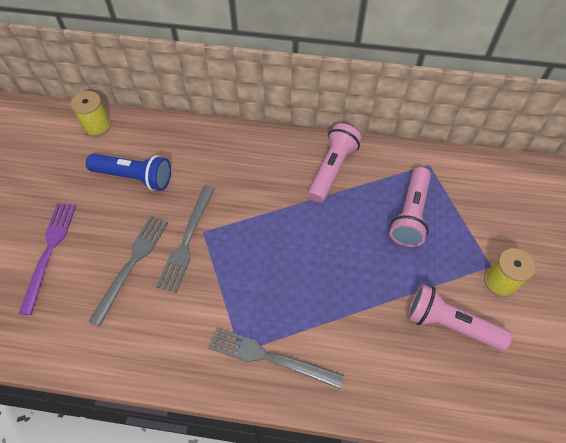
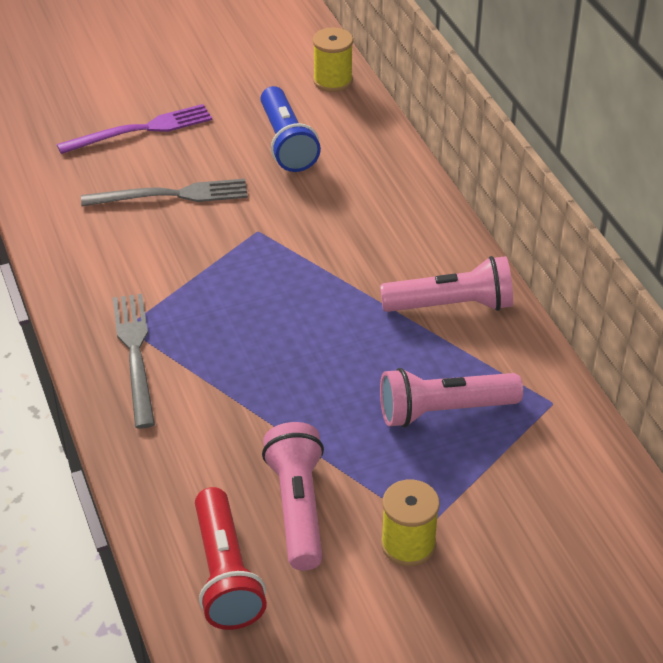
camera: 60 degrees right, 15 degrees down
(187, 240) = (235, 223): grey fork -> none
(486, 390) = (226, 574): none -> red flashlight

